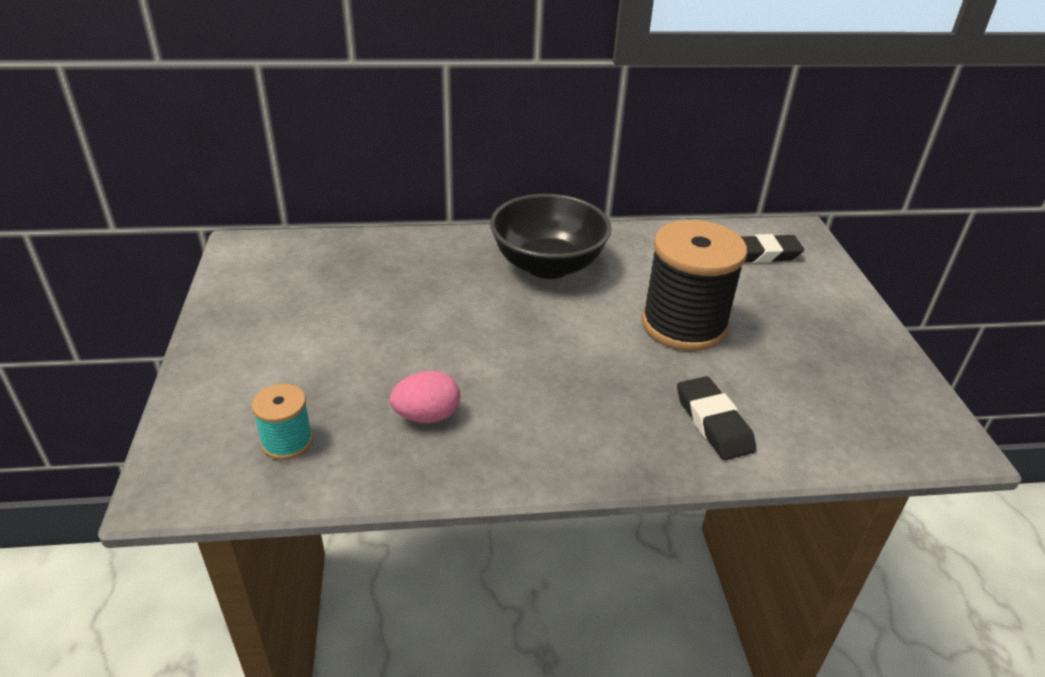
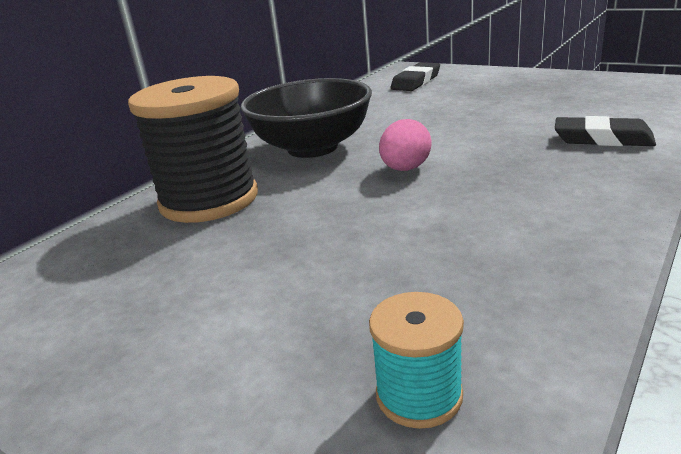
camera: 45 degrees left, 10 degrees down
(427, 416) = (470, 265): pink egg -> pink egg (405, 169)
(684, 325) = (466, 120): black spool -> black spool (209, 200)

